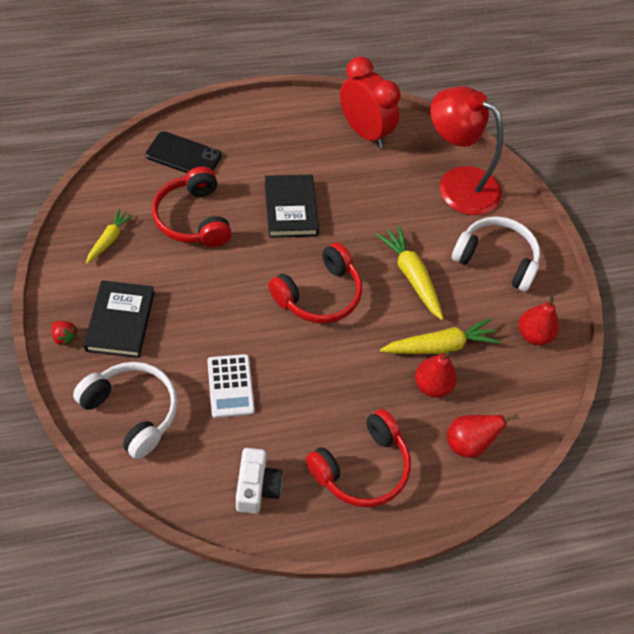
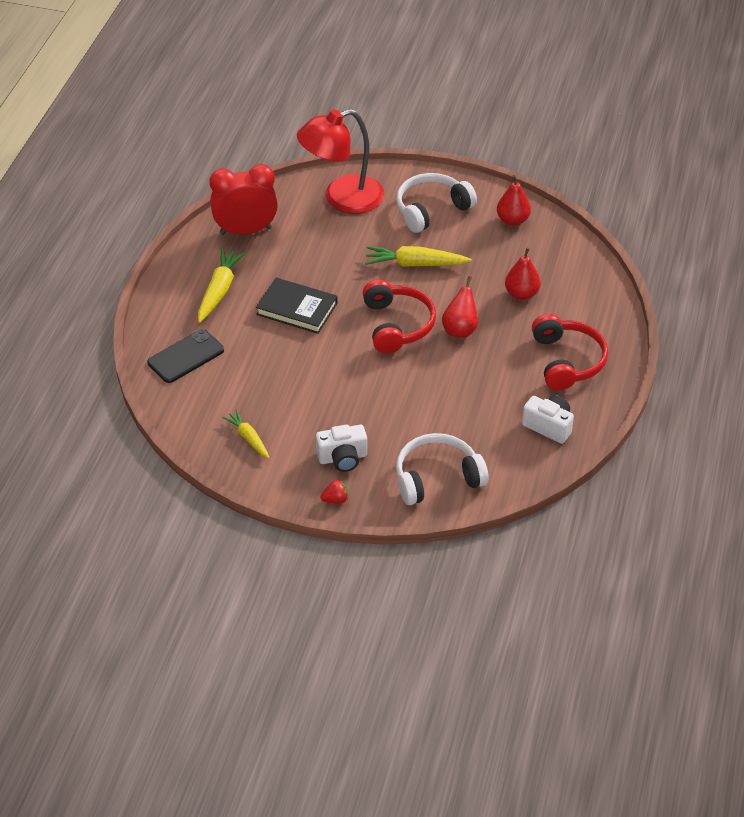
camera: 55 degrees left, 10 degrees down
(120, 321) = (342, 458): black book -> white camera
(193, 218) = (263, 374): red headphones -> none
(230, 386) = (450, 410): white calculator -> none
(440, 346) = (490, 275): yellow carrot -> yellow carrot (219, 290)
(468, 443) = (581, 295): red pear -> red pear (460, 330)

